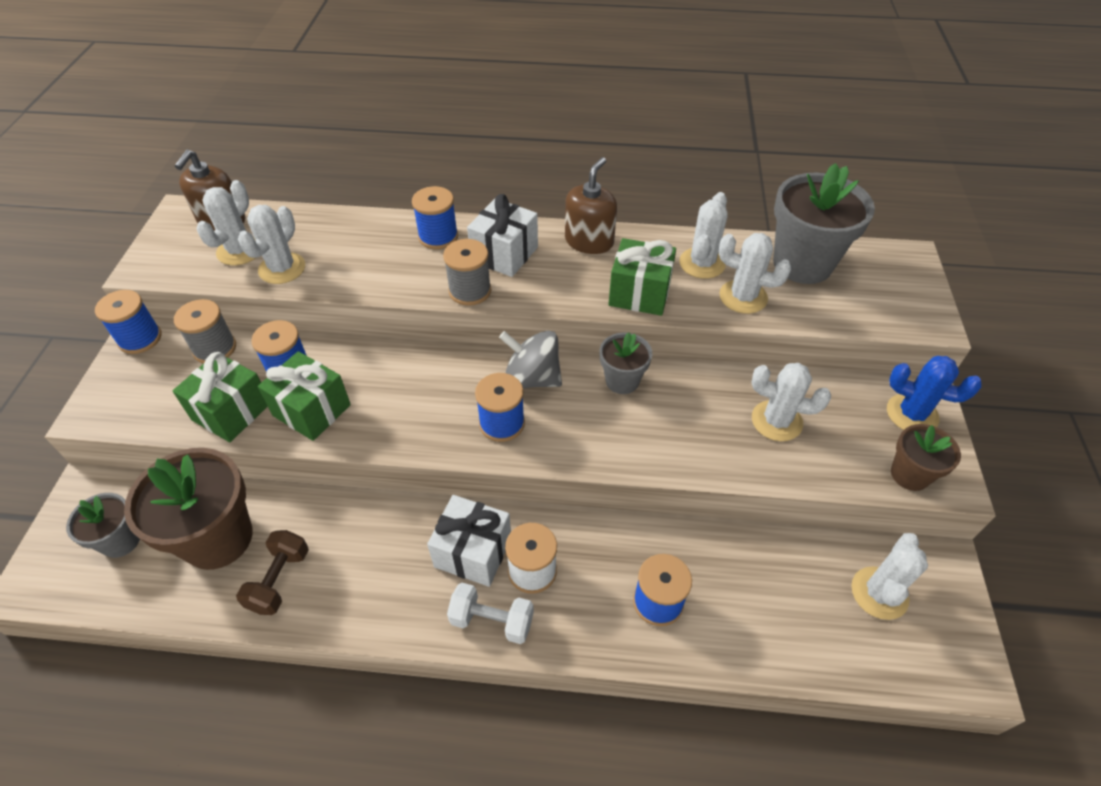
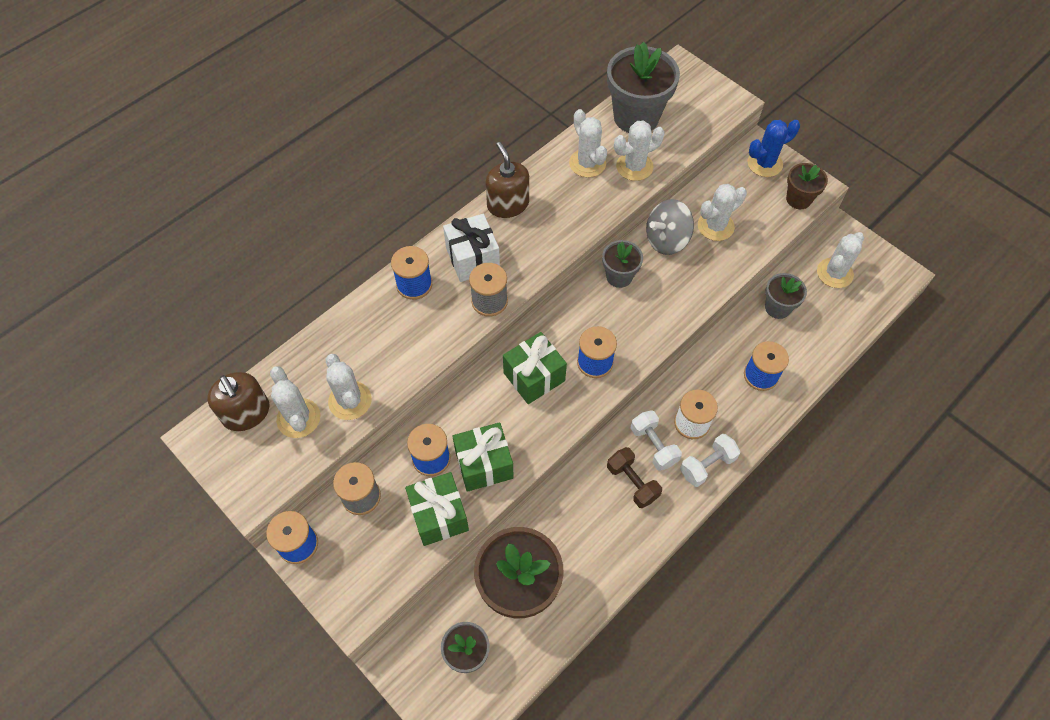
camera: 50 degrees left, 10 degrees up
(279, 580) = (584, 567): brown dumbbell -> brown dumbbell (632, 482)
(473, 552) = (653, 446): white gift -> white dumbbell
(532, 378) = (573, 321): grey spinning top -> grey spinning top (666, 240)
(639, 293) = (581, 214): green gift -> green gift (534, 377)
(764, 562) = (777, 308): none -> grey flower pot
(879, 593) = (834, 273): white cactus -> white cactus turned 60 degrees clockwise

